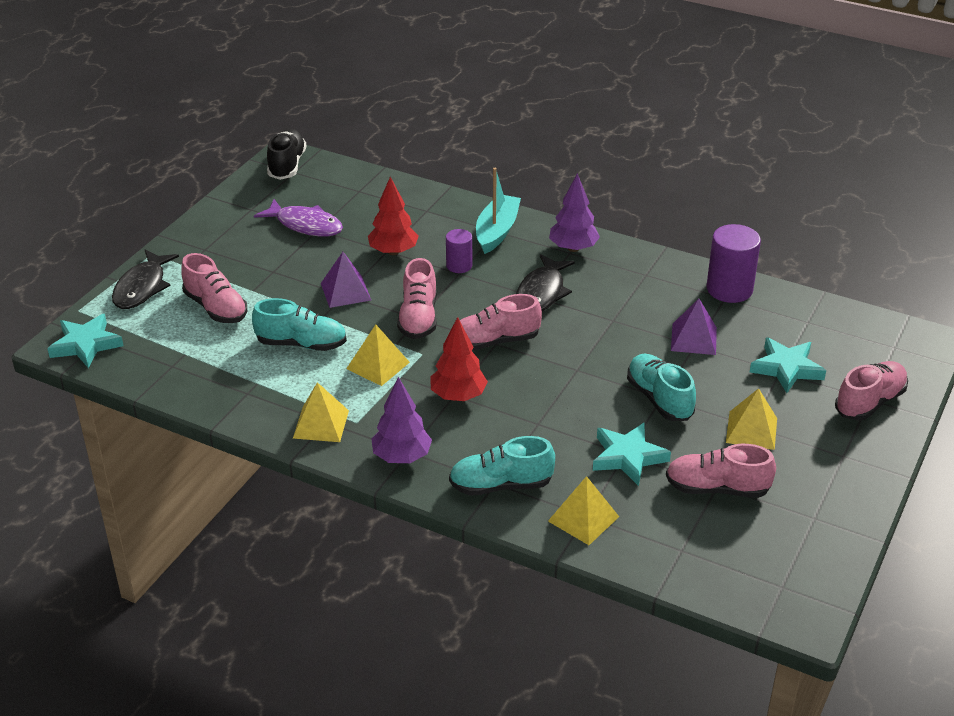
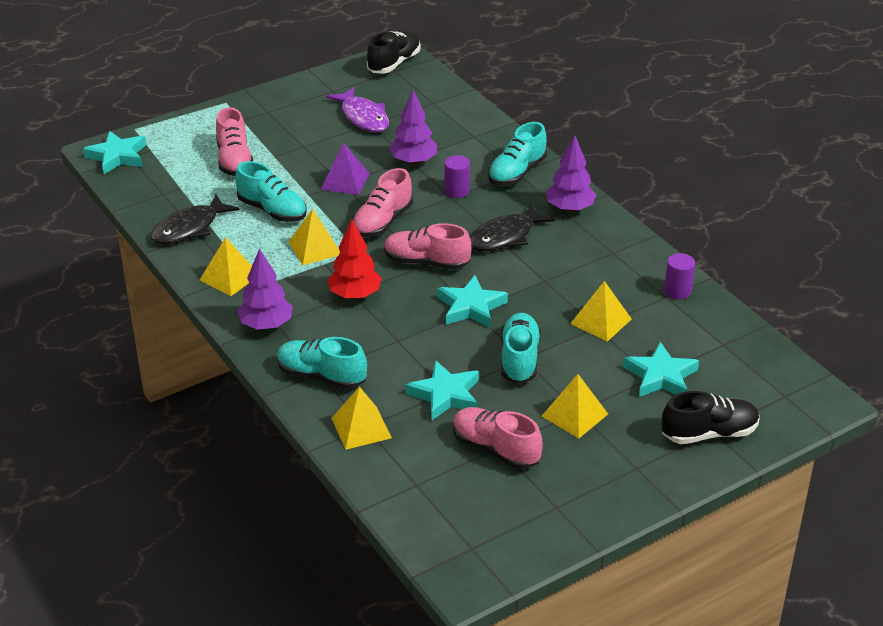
camera: 30 degrees right, 0 degrees up
(142, 287) = (195, 126): black fish -> black fish (189, 228)
(393, 251) = (413, 161): red tree -> purple tree
(497, 231) = (517, 173): turquoise boat -> turquoise shoe
(573, 367) = (471, 307): none -> turquoise star
(693, 339) = (600, 321): purple pyramid -> yellow pyramid
(729, 289) = (677, 291): purple cylinder -> purple cylinder, size x0.58
(869, 402) = (709, 433): pink shoe -> black shoe

